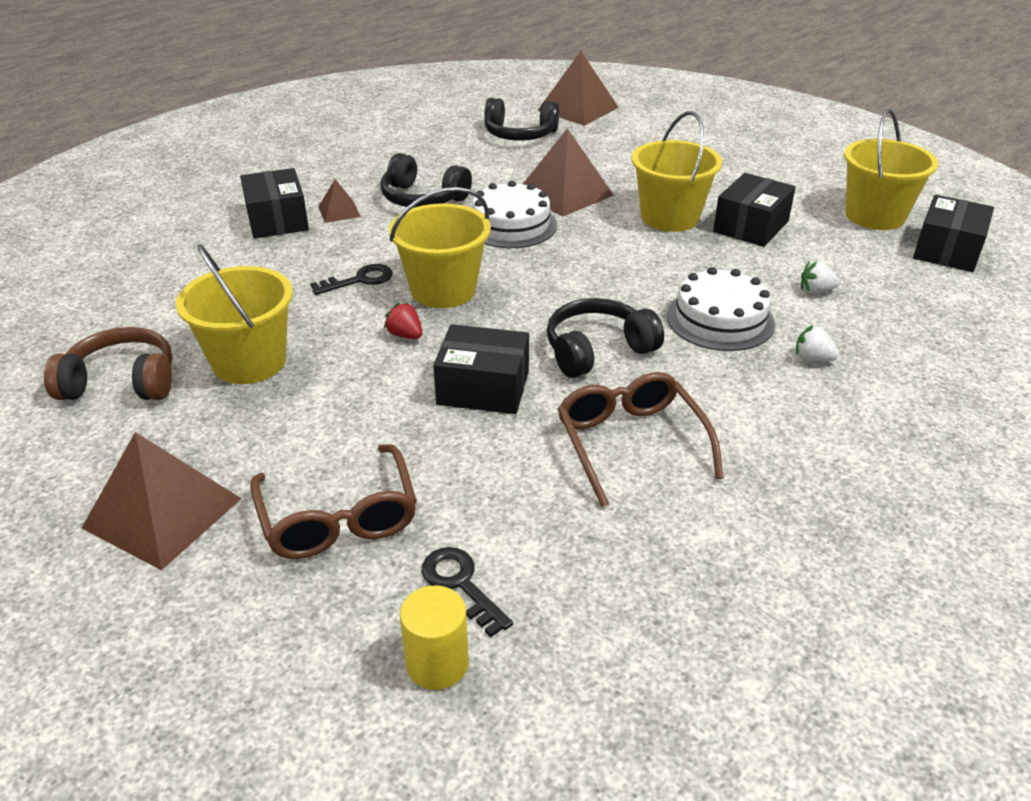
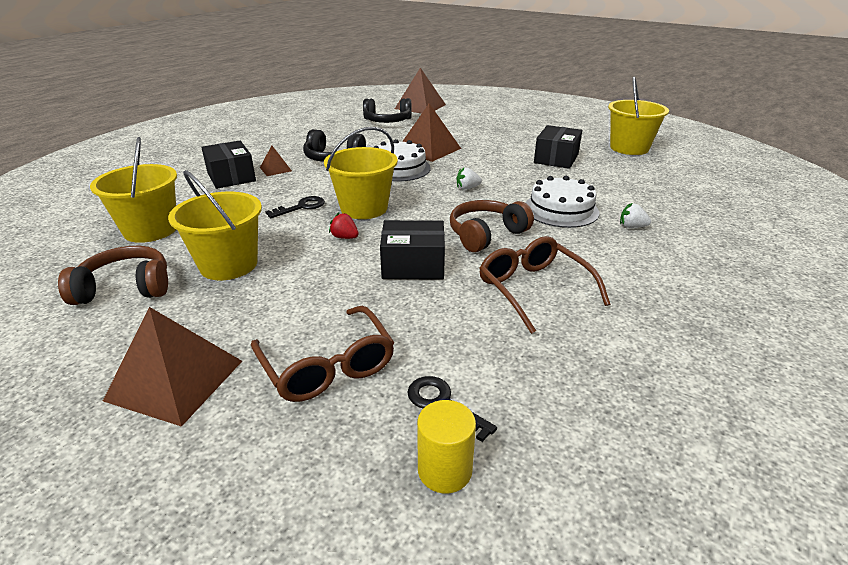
camera: 10 degrees left, 5 degrees down
(597, 350) = (486, 234): black headphones -> brown headphones
(669, 217) = (502, 157): yellow bucket -> yellow bucket (150, 230)
(816, 291) = (614, 189): white strawberry -> white strawberry (467, 188)
(947, 250) = (682, 162): black box -> none

